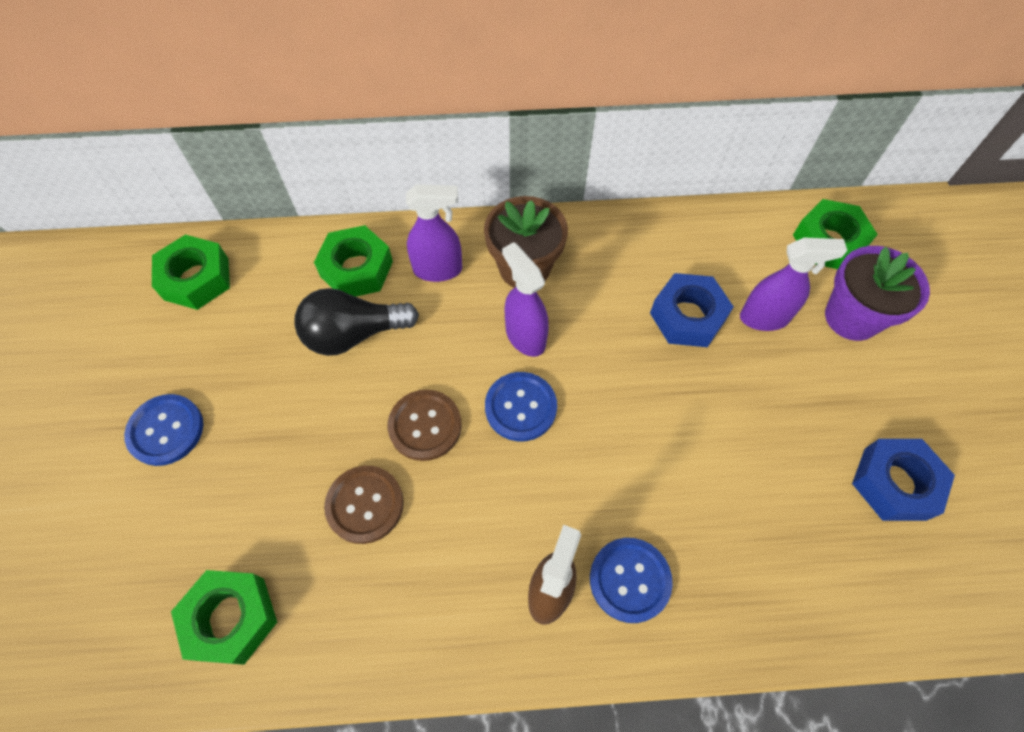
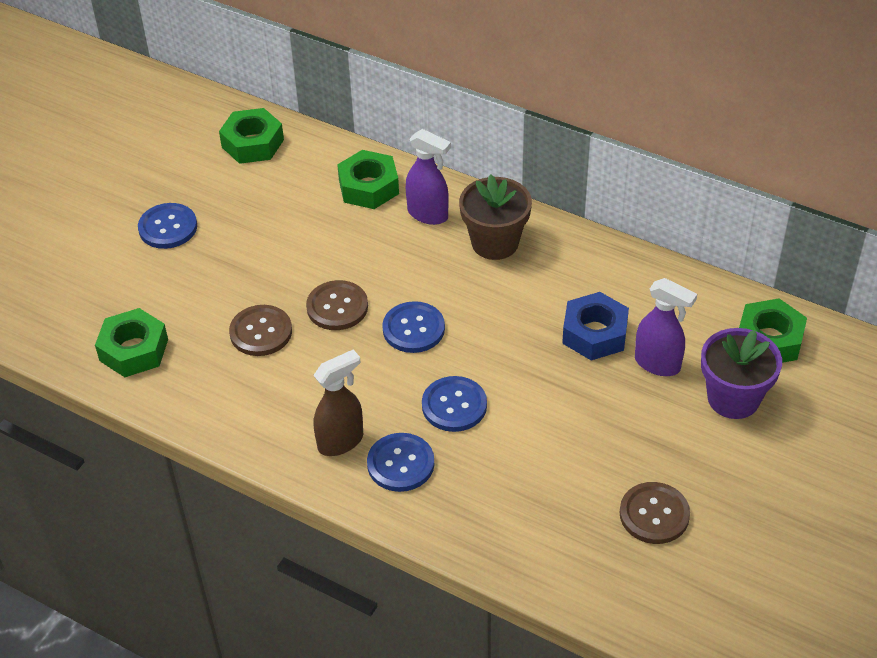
camera: 35 degrees right, 15 degrees down
(353, 334) = (333, 228): black light bulb -> none
(525, 336) = (455, 287): purple spray bottle -> none
(627, 474) = (454, 405): none -> blue button
(894, 483) = (654, 514): blue nut -> brown button

